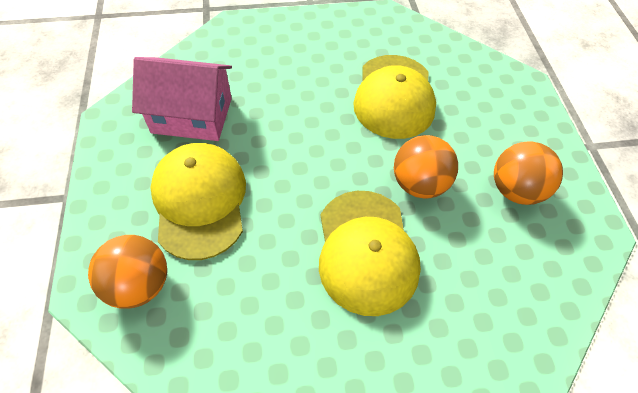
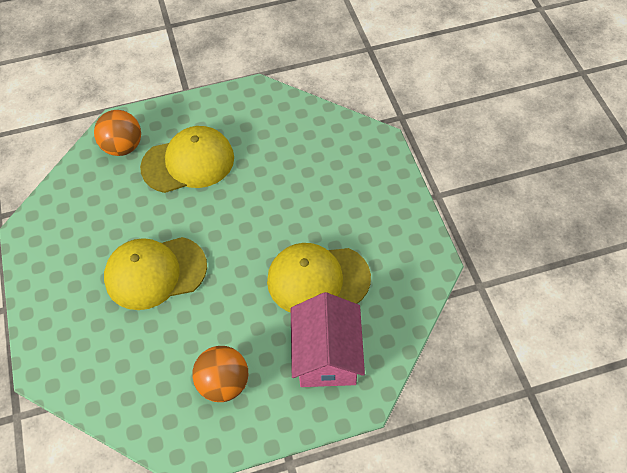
camera: 85 degrees right, 0 degrees up
(192, 115) = (267, 138): pink house -> pink house (327, 355)
(419, 184) = (221, 305): orange ball -> none

